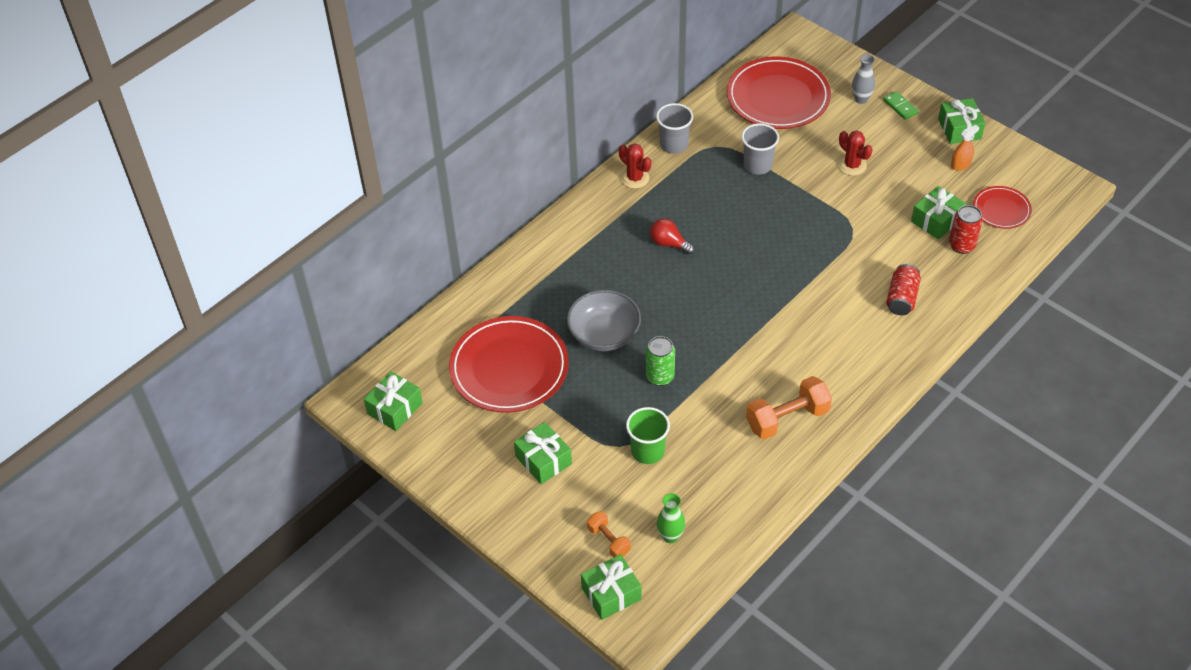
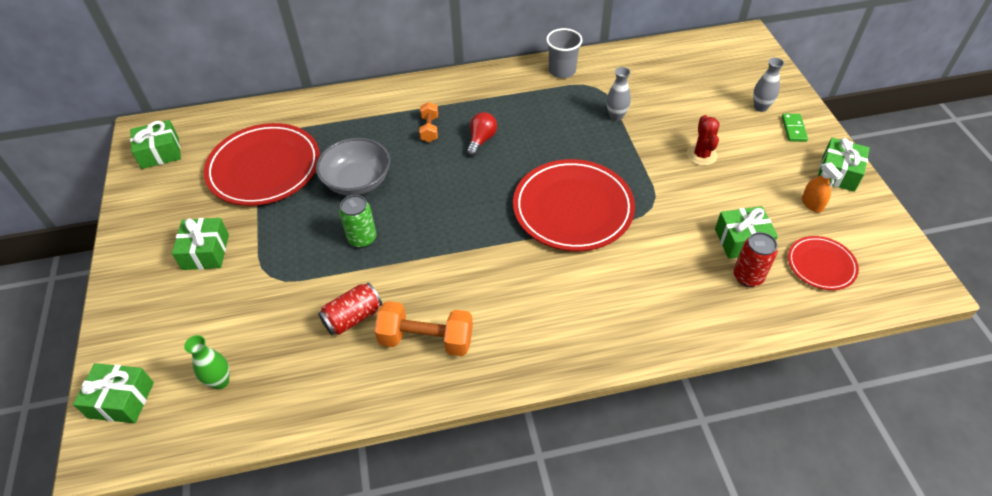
camera: 35 degrees right, 0 degrees up
(609, 540) = (173, 351): orange dumbbell -> orange dumbbell (429, 129)
(635, 178) = (506, 80): red cactus -> none
(647, 451) = (285, 294): green cup -> none
(669, 243) = (481, 140): red light bulb -> red light bulb turned 45 degrees clockwise
(757, 165) = (616, 116): grey cup -> grey vase
(778, 97) = (685, 74): red plate -> red plate (573, 208)
(902, 298) = (641, 293): red can -> red can (353, 317)
(960, 165) = (812, 204): orange spray bottle -> orange spray bottle turned 60 degrees clockwise

